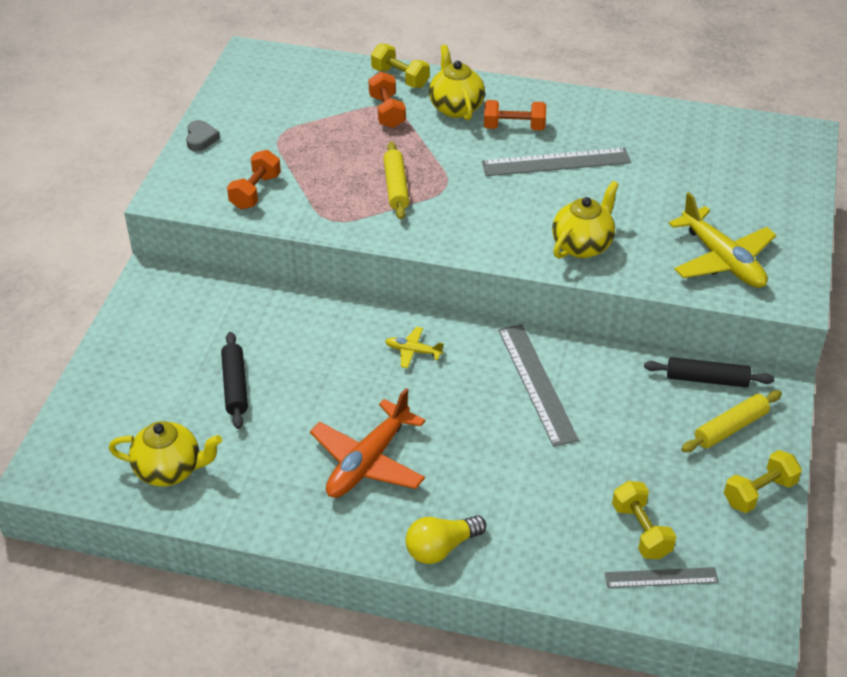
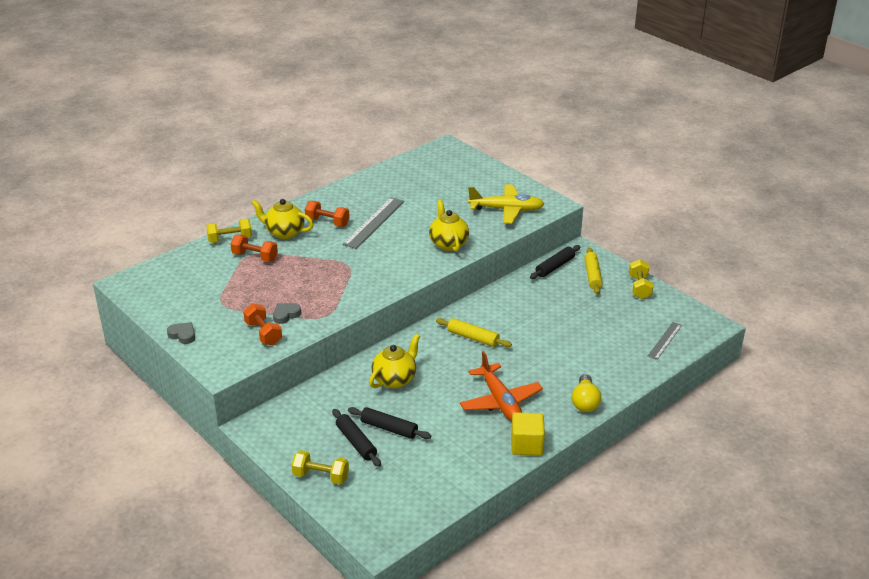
camera: 55 degrees left, 10 degrees down
(170, 470) = (431, 482): yellow teapot -> yellow teapot (395, 379)
(189, 371) = (356, 442): none -> black rolling pin
(304, 190) = (286, 315): none -> grey heart
(305, 527) = (526, 445): none -> yellow cube
(396, 187) = (326, 281): yellow rolling pin -> yellow rolling pin (473, 338)
(413, 351) = (434, 350): yellow plane -> none
(514, 127) = (327, 222): orange dumbbell -> orange dumbbell turned 75 degrees clockwise
(537, 383) = (503, 319): grey ruler -> none
(641, 531) = (631, 333): yellow dumbbell -> yellow dumbbell (321, 476)

